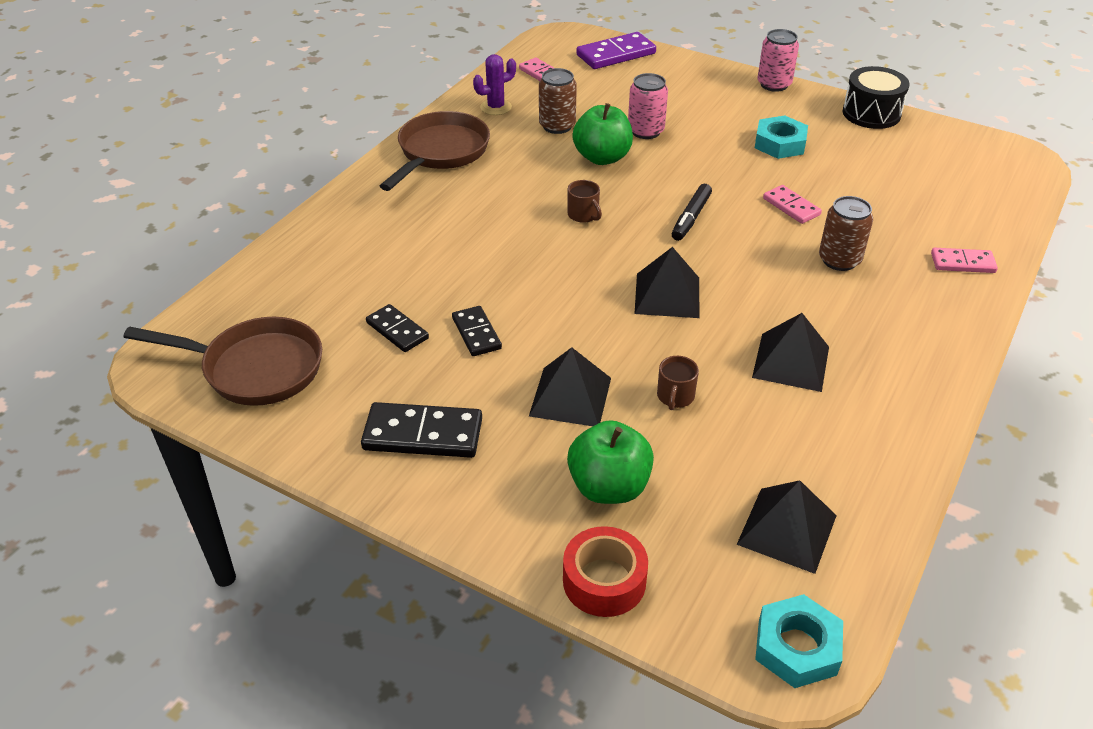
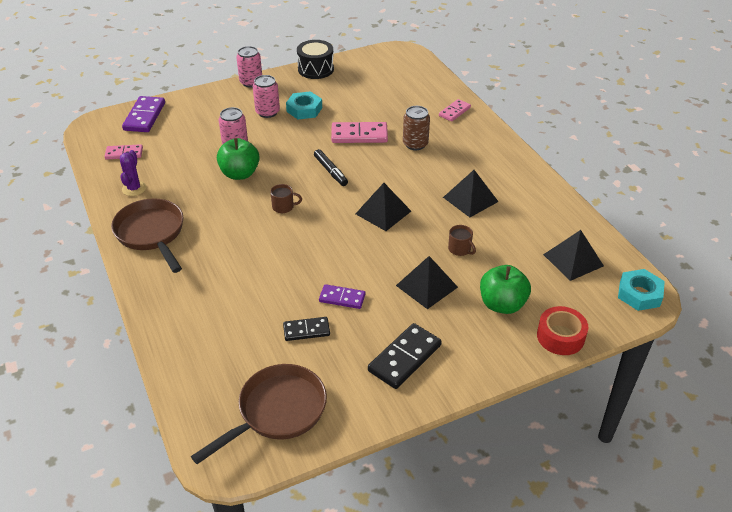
camera: 55 degrees left, 0 degrees up
(476, 333) = (342, 298): black domino -> purple domino
(557, 126) = (187, 174): brown can -> none
(736, 122) = (267, 112): none -> pink can
(791, 207) = (359, 135): pink domino -> pink domino, size x1.61

